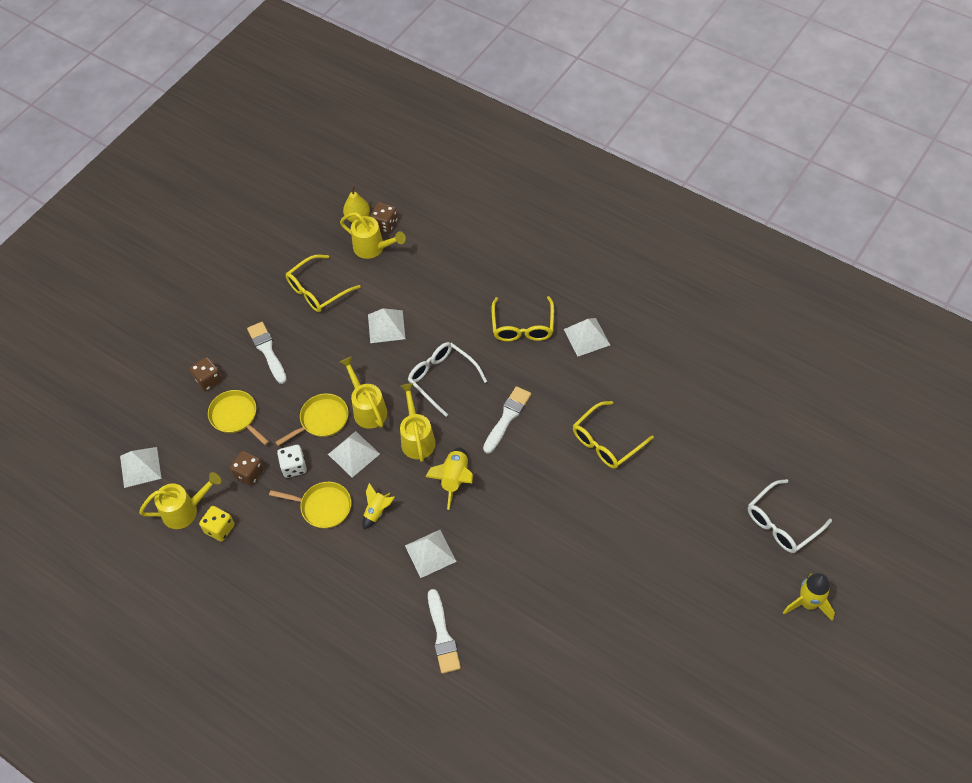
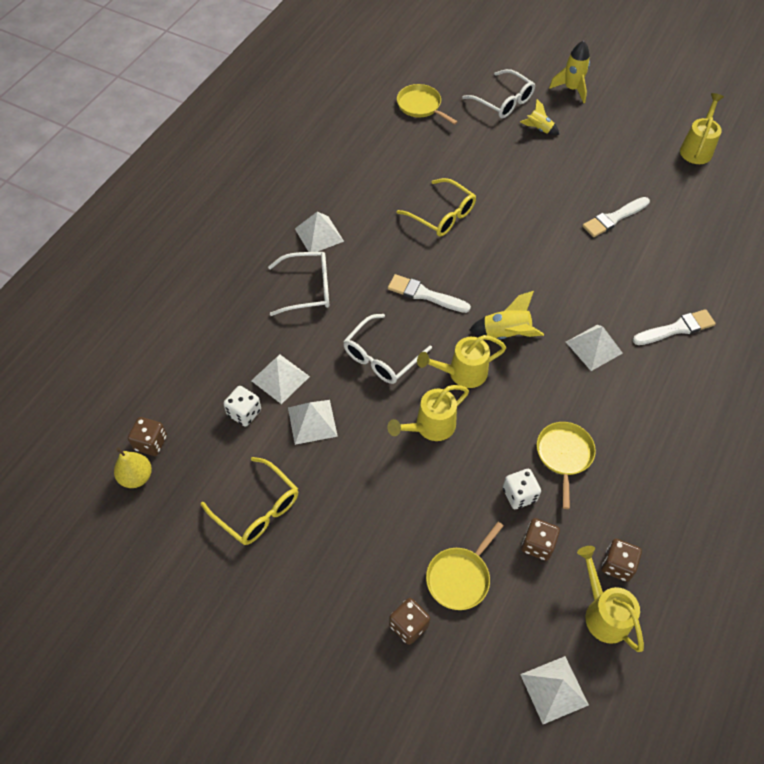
camera: 100 degrees left, 0 degrees up
(219, 529) = (617, 565): yellow dice -> brown dice
(267, 350) = (356, 556): white brush -> white brush (614, 218)
(322, 420) = (451, 473): yellow pan -> yellow pan (420, 106)
(353, 454) = (491, 433): white pyramid -> white pyramid (280, 378)
(373, 248) = (189, 452): yellow watering can -> yellow watering can (697, 148)
(377, 512) = (558, 401): yellow rocket -> yellow rocket (539, 129)
(402, 281) = (244, 413): none -> white dice
(523, 327) = (308, 289): yellow glasses -> white glasses

